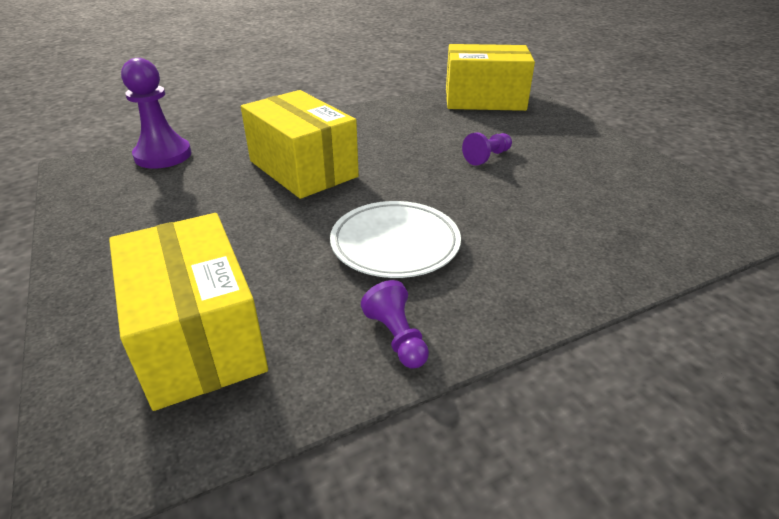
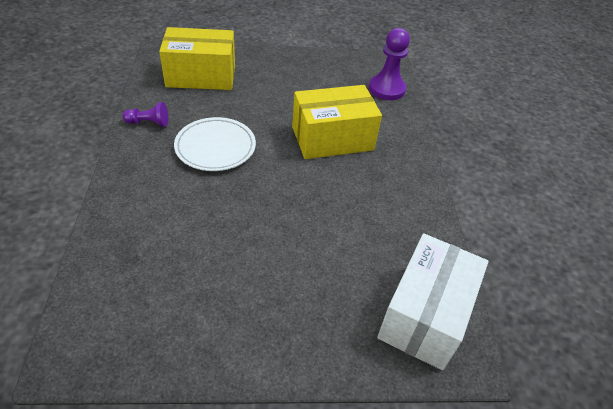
camera: 110 degrees right, 10 degrees up
(484, 100) = (425, 315): yellow box -> white box
(487, 157) = (289, 242): purple pawn -> none

